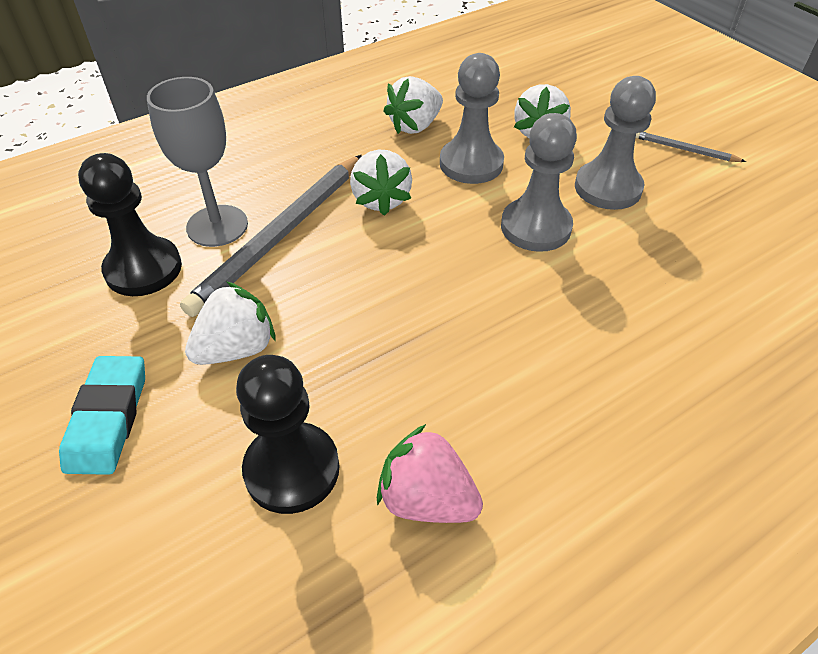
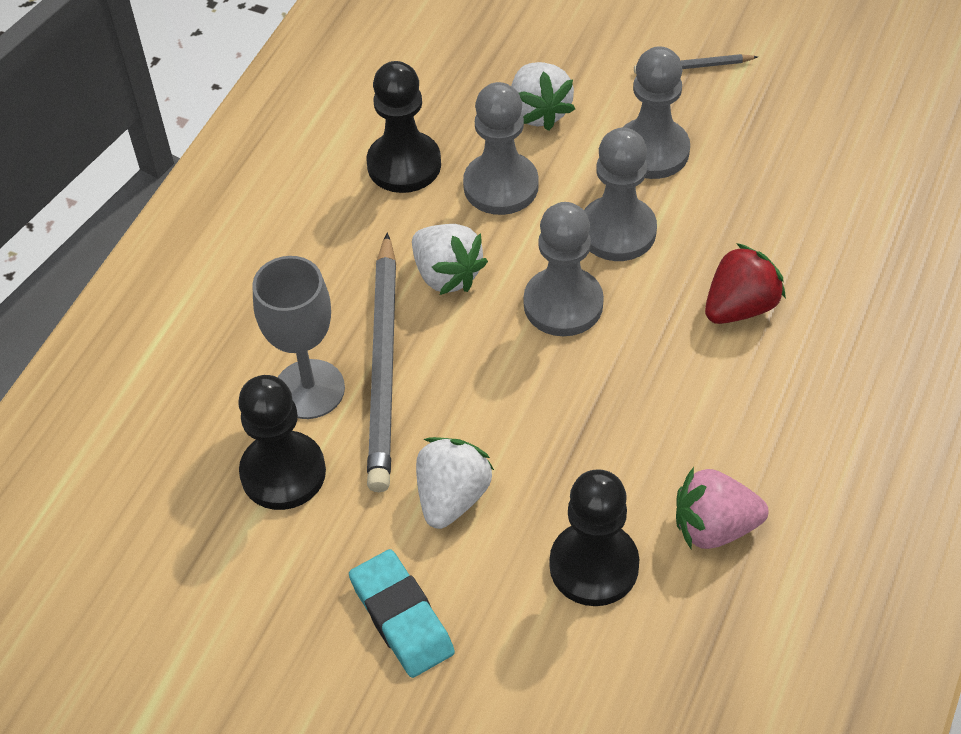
camera: 30 degrees left, 5 degrees up
(415, 126) = (404, 165): white strawberry -> black pawn
(449, 256) = (563, 304): none -> grey pawn
(598, 326) = (740, 307): none -> red strawberry

